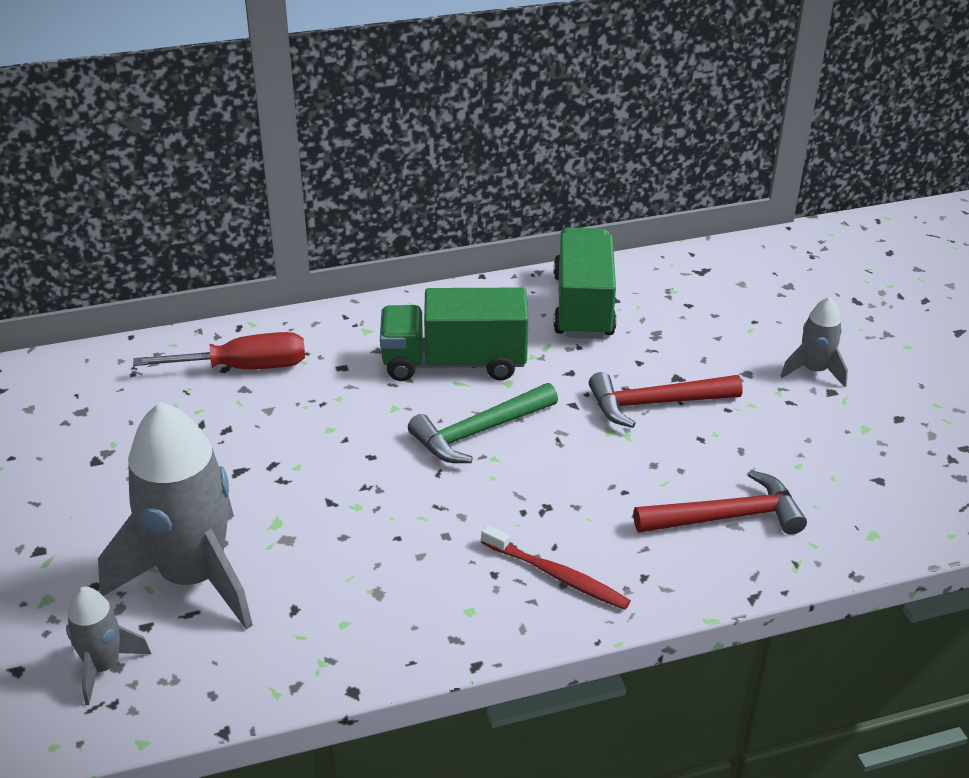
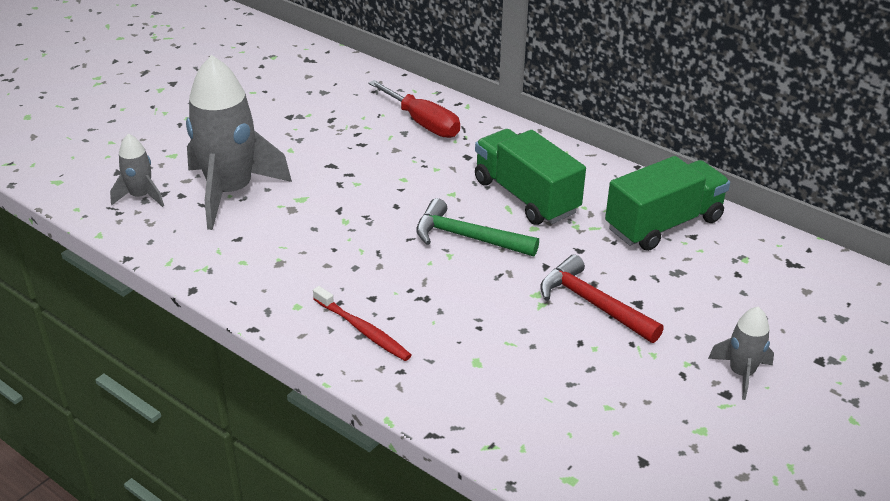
camera: 55 degrees right, 0 degrees up
(558, 576) = (363, 330): red toothbrush -> red toothbrush turned 45 degrees counterclockwise
(726, 517) = (505, 389): red hammer -> none

